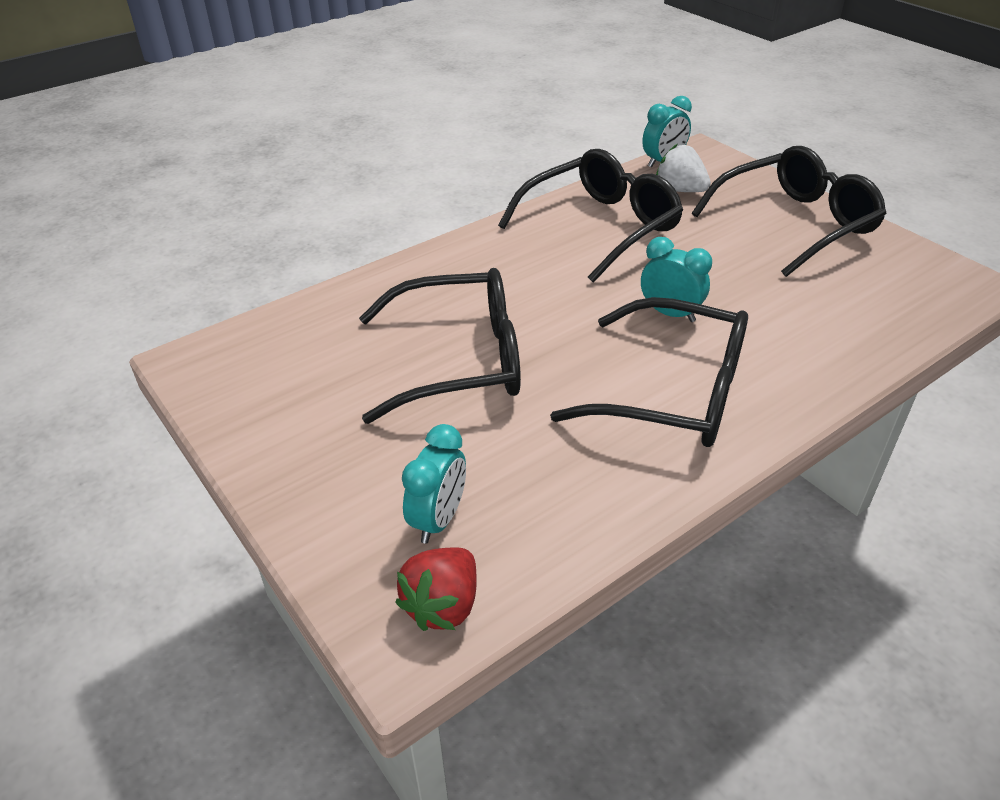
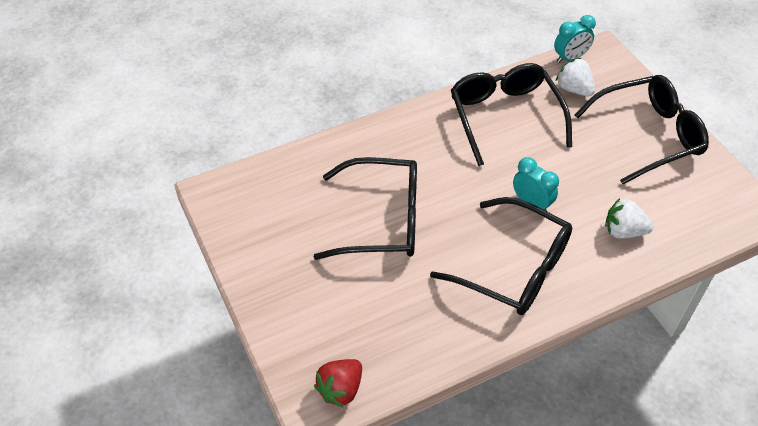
camera: 10 degrees right, 10 degrees up
(438, 519) = (348, 334): turquoise clock -> none
(600, 227) = (505, 117): black glasses -> black glasses turned 75 degrees counterclockwise
(810, 328) = (623, 231): none -> white strawberry

